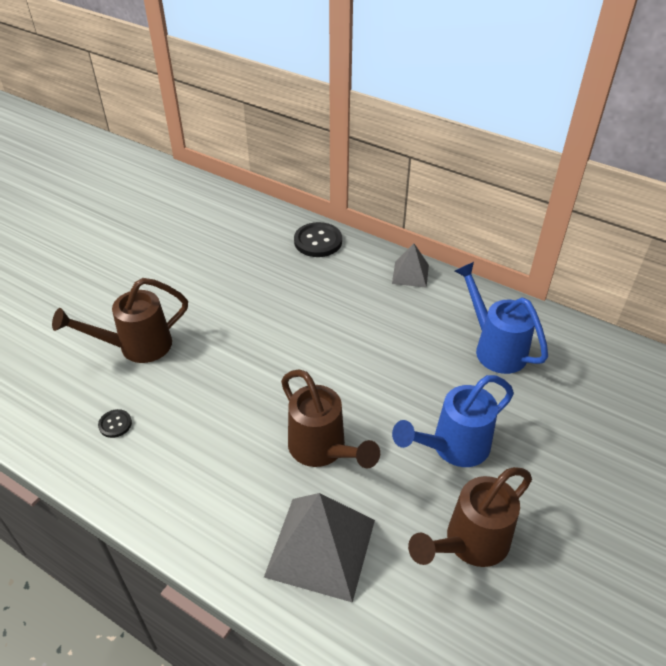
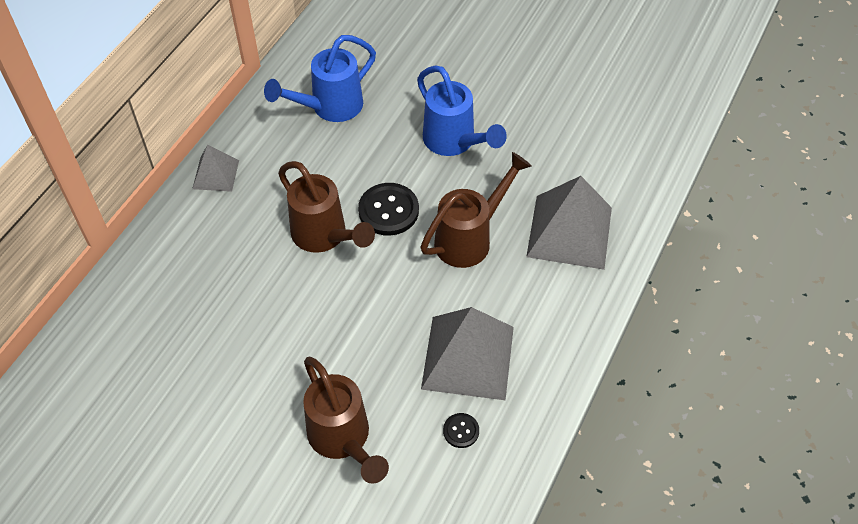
camera: 95 degrees left, 10 degrees up
(186, 436) = (468, 357): none -> grey pyramid
(318, 241) = (148, 269): black button -> black button (388, 210)
(469, 544) = (547, 134): brown watering can -> brown watering can (325, 236)

